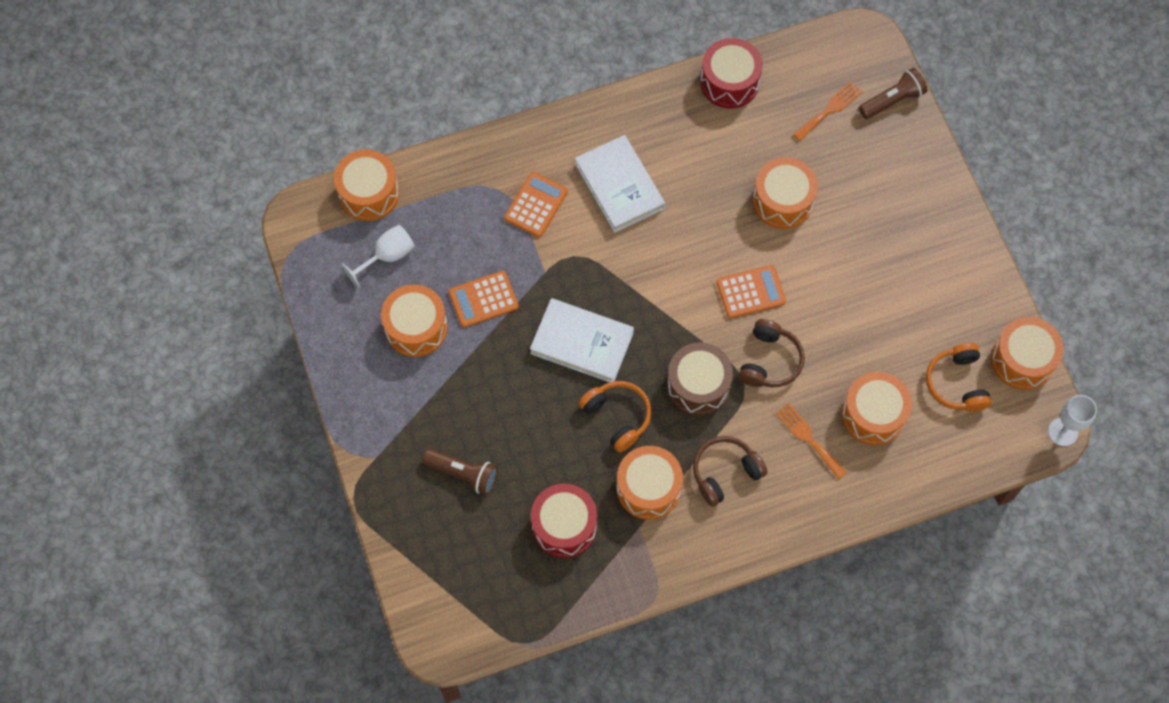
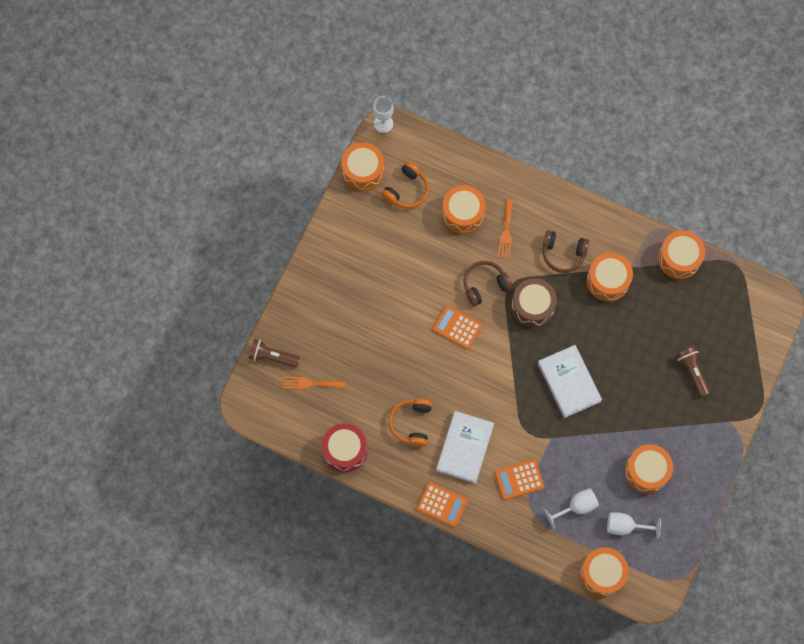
camera: 135 degrees left, 5 degrees up
(454, 231) = (576, 506): none -> white goblet
(483, 299) = (597, 453): orange calculator -> orange calculator (441, 504)
(564, 526) = (666, 301): red drum -> none
(617, 417) = (588, 328): orange headphones -> orange headphones (411, 423)
(782, 201) = (389, 358): orange drum -> orange drum (679, 259)

